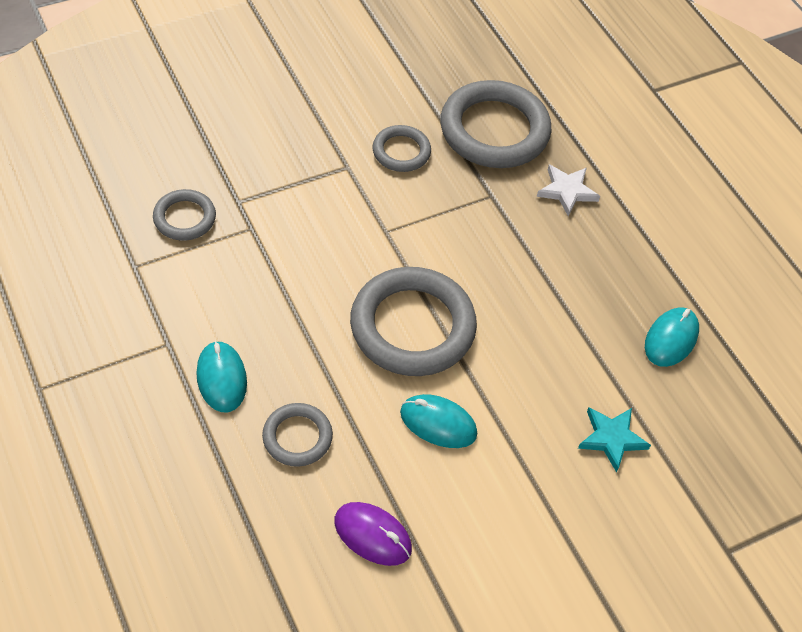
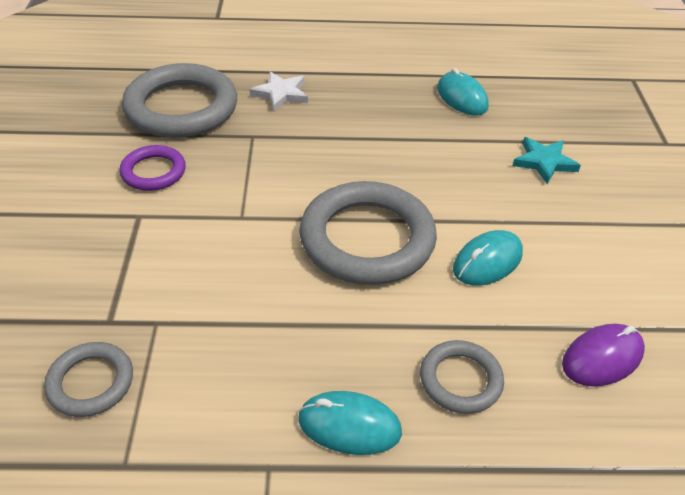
camera: 60 degrees left, 10 degrees down
(401, 152) = (153, 172): grey ring -> purple ring

